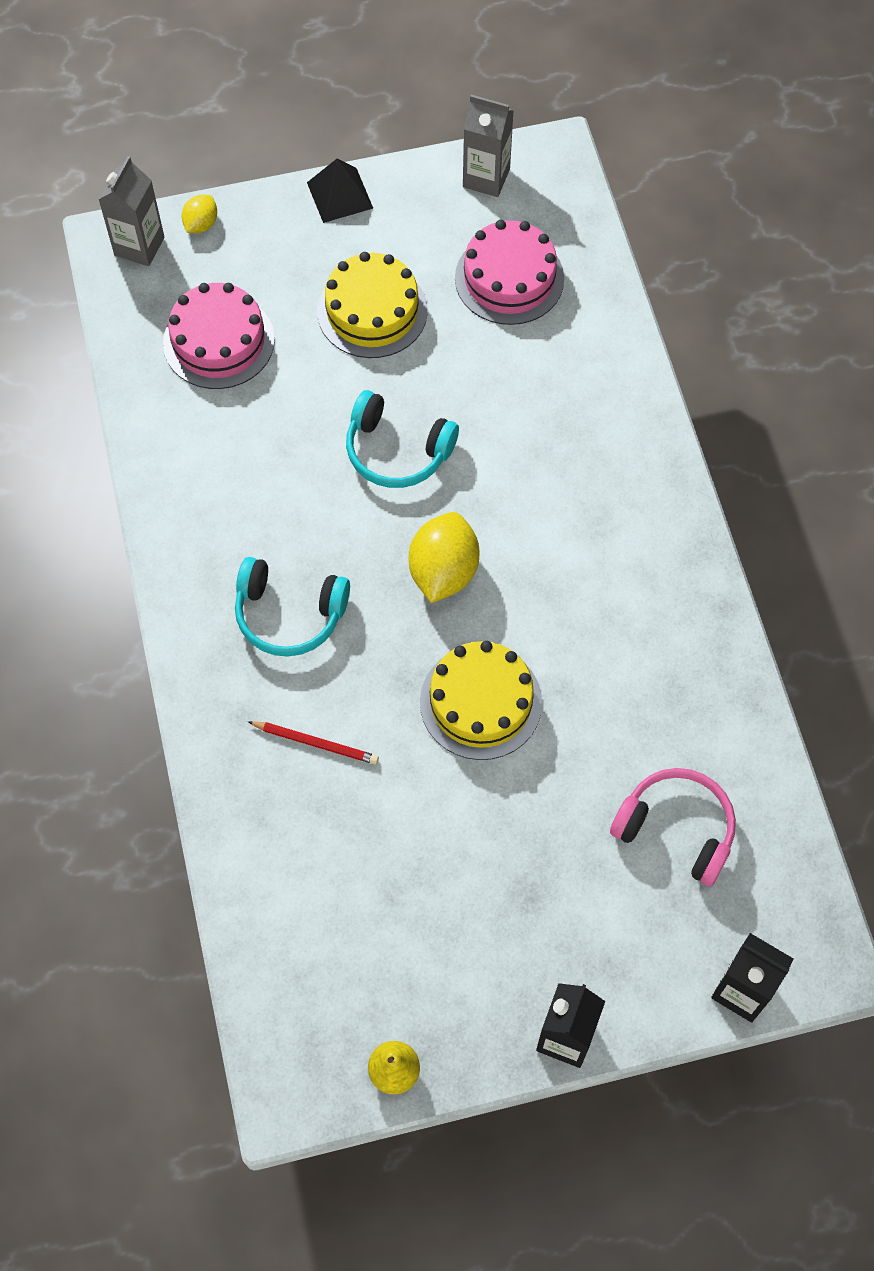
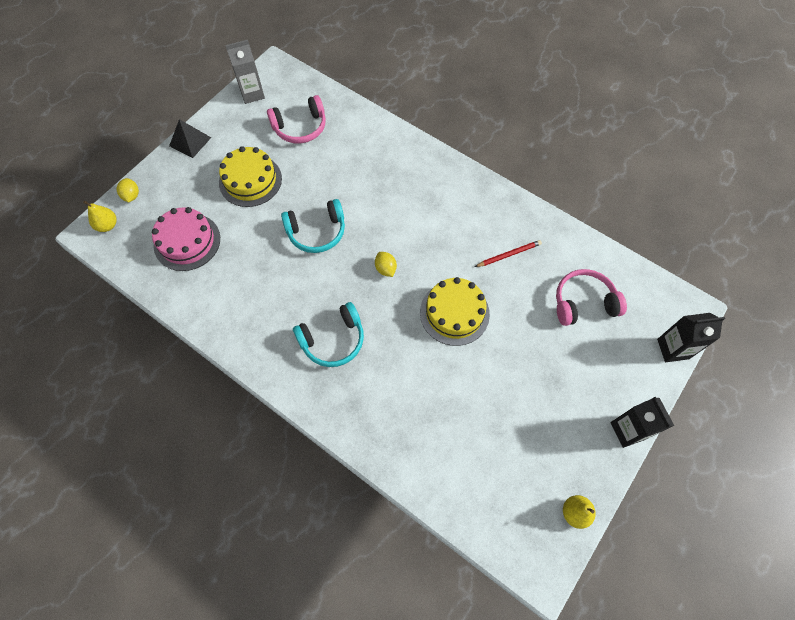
camera: 40 degrees left, 0 degrees up
(139, 246) = (107, 225): grey carton -> yellow pear
(316, 743) = (399, 389): red pencil -> red pencil (509, 254)
(443, 571) = (385, 269): yellow lemon -> yellow lemon, size x0.53
(509, 278) = (300, 127): pink cake -> pink headphones

